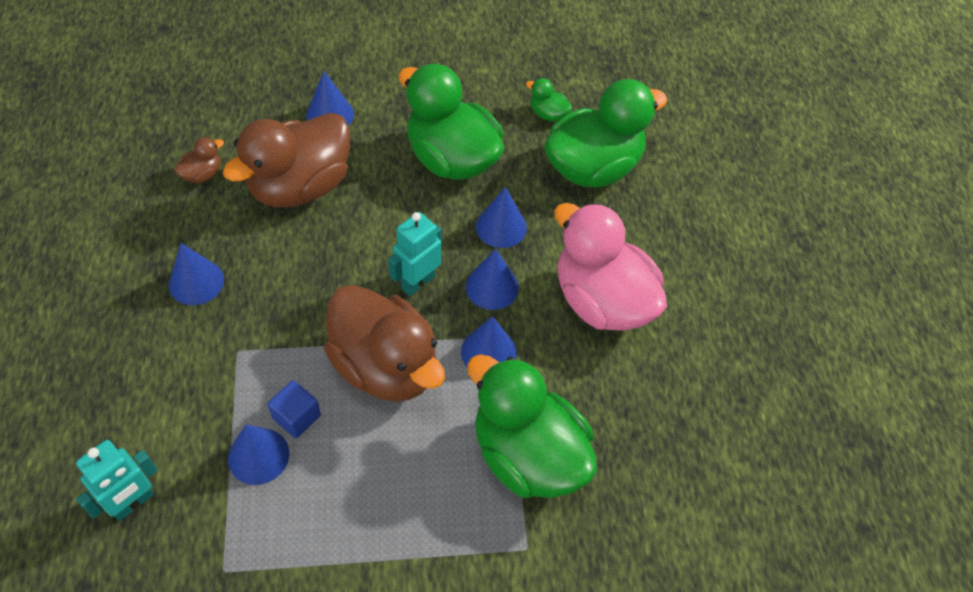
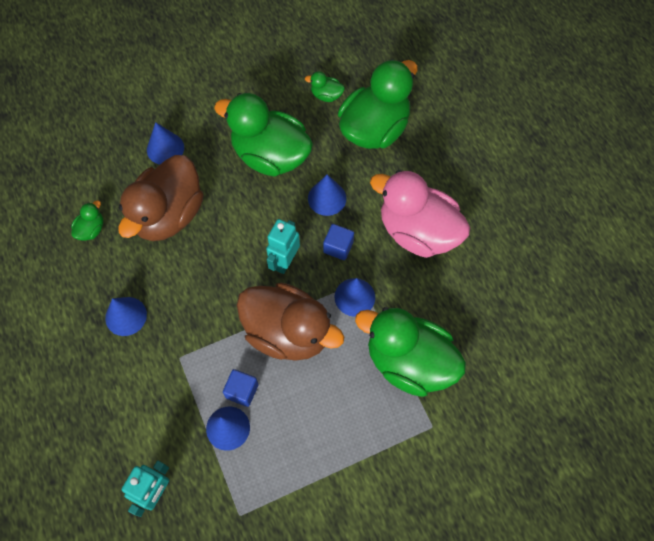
camera: 15 degrees left, 10 degrees up
(202, 174) = (91, 229): brown duck -> green duck
(492, 287) = (338, 247): blue cone -> blue cube

